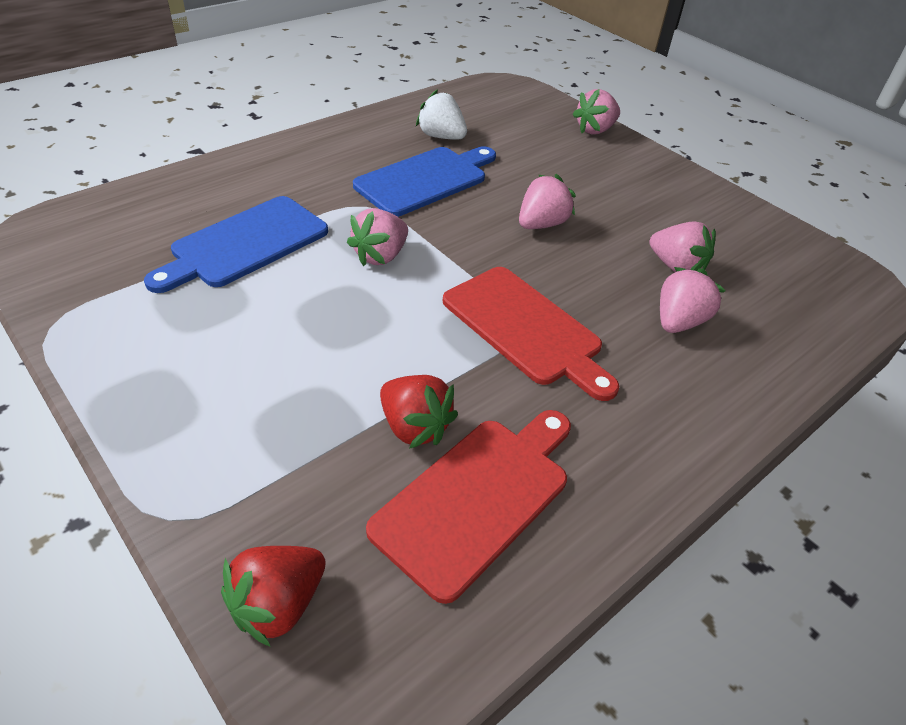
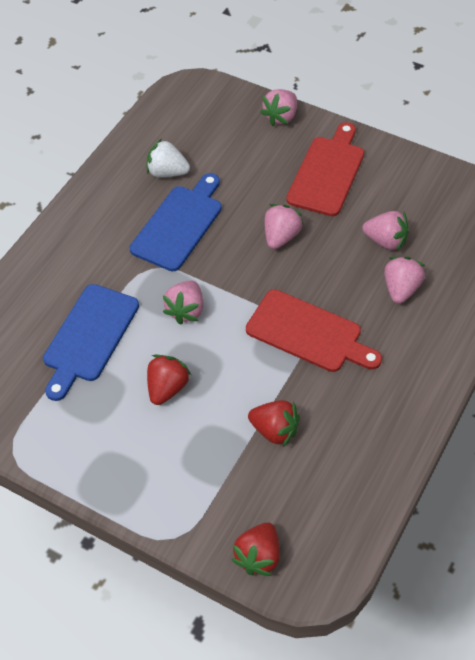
camera: 15 degrees left, 10 degrees up
(300, 326) = (167, 388): none -> red strawberry
(477, 498) = (330, 459): red cutting board -> red cutting board (327, 173)

